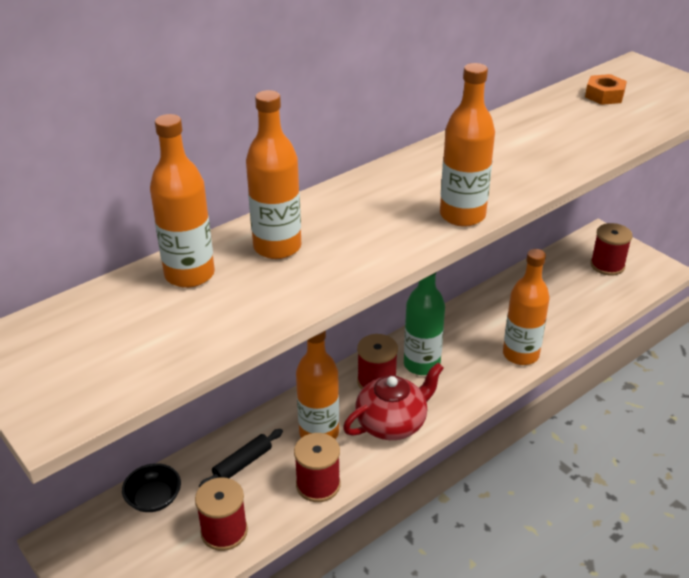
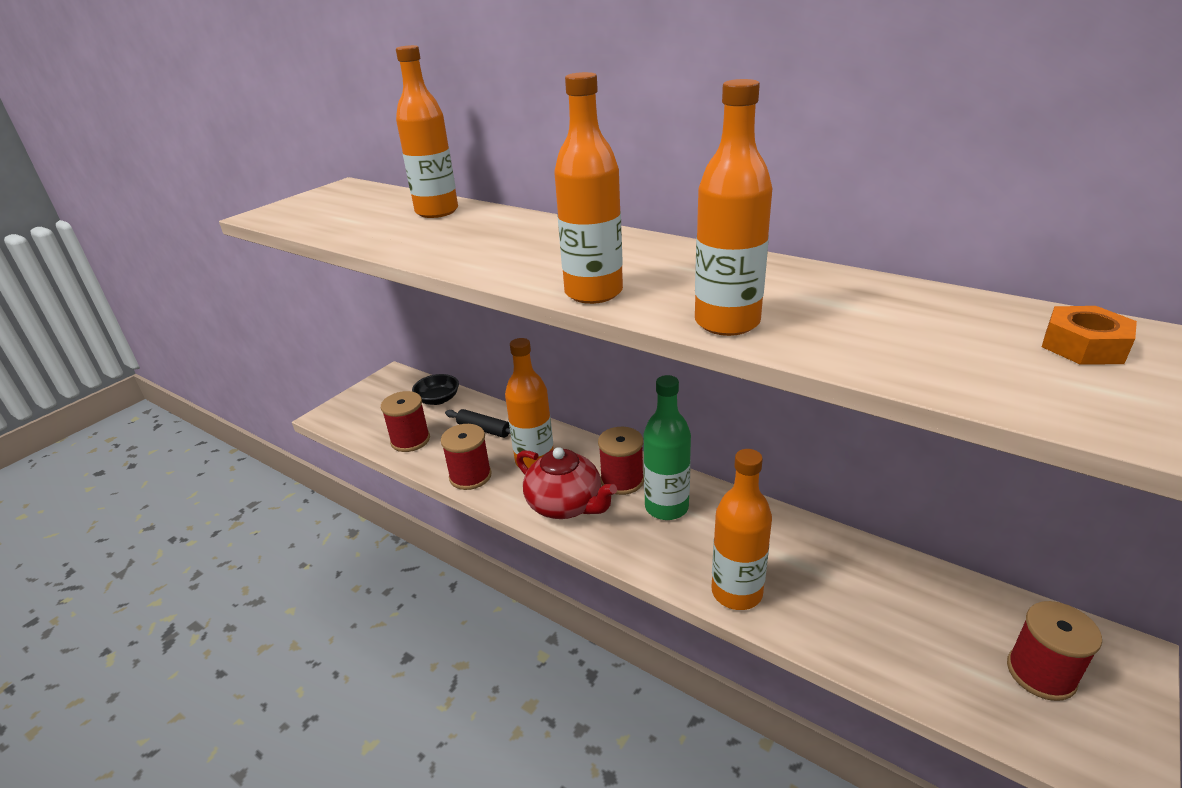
camera: 75 degrees right, 5 degrees down
(277, 247) = (489, 229): orange bottle -> orange bottle (727, 322)

